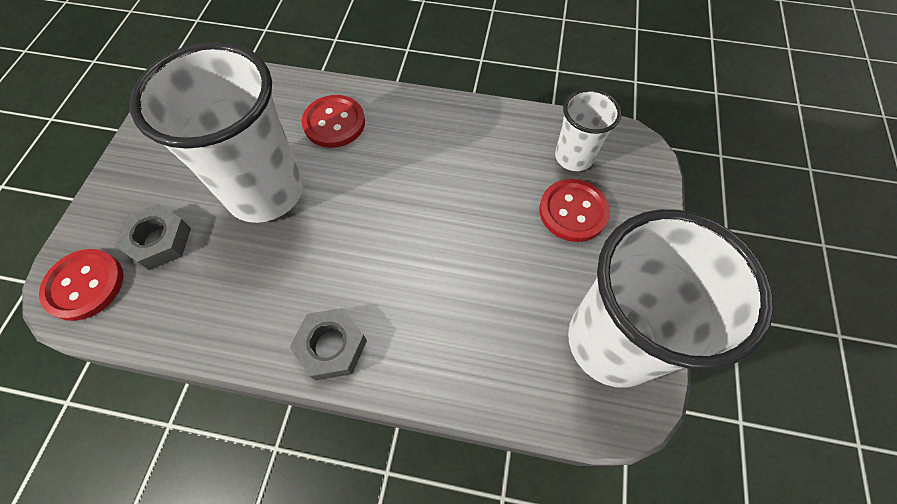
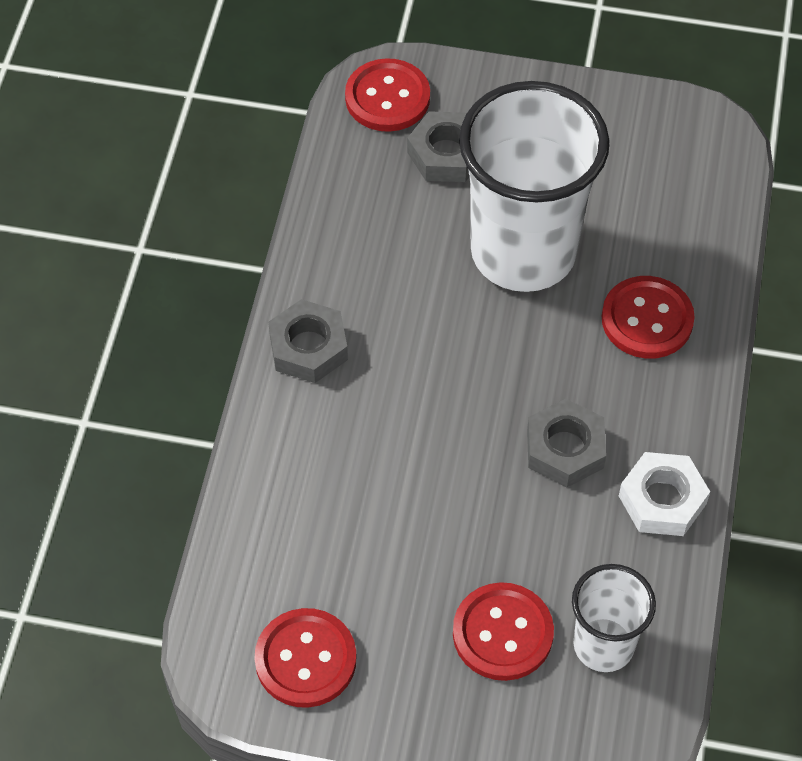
camera: 90 degrees right, 5 degrees down
(432, 172) = (565, 449): none -> grey nut
(470, 122) = (662, 500): none -> white nut
(612, 341) = (305, 659): white cup -> red button

